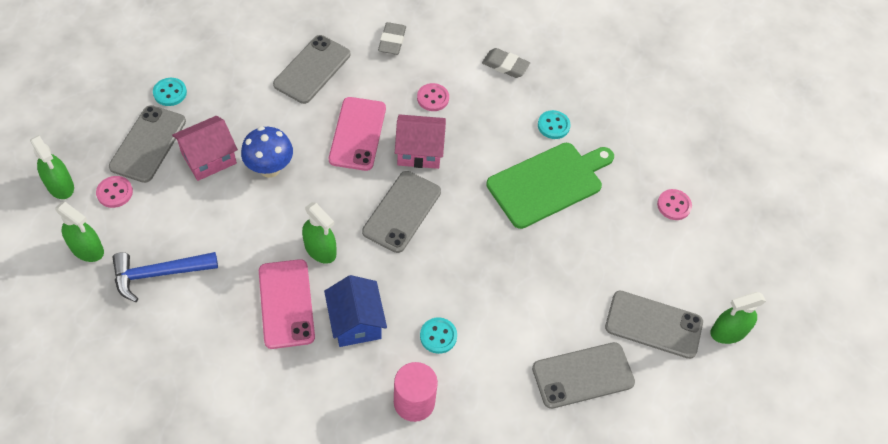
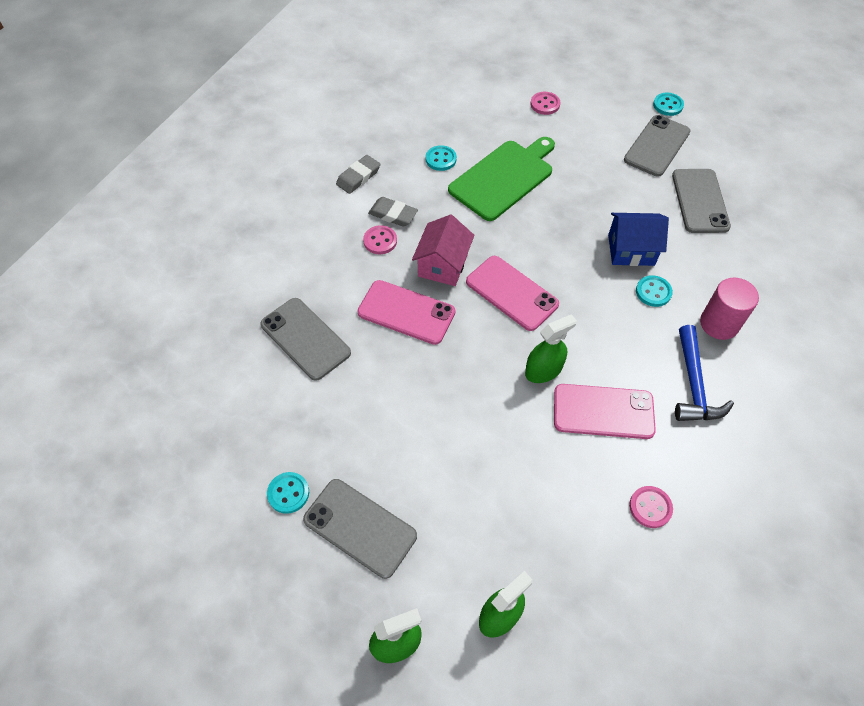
camera: 70 degrees left, 0 degrees up
(115, 192) = (423, 575): pink button -> pink button (650, 507)
(158, 274) = (548, 535): blue hammer -> blue hammer (694, 385)
(209, 158) = (400, 462): pink house -> none
(270, 168) = (430, 401): blue mushroom -> none
(356, 322) = (631, 354): blue house -> blue house (631, 250)
(392, 41) = (292, 260): grey eraser -> grey eraser (393, 214)
(402, 212) = (511, 293): grey phone -> pink phone
(548, 183) = (503, 178): green cutting board -> green cutting board turned 60 degrees clockwise
(728, 332) = (668, 105): green spray bottle -> turquoise button

